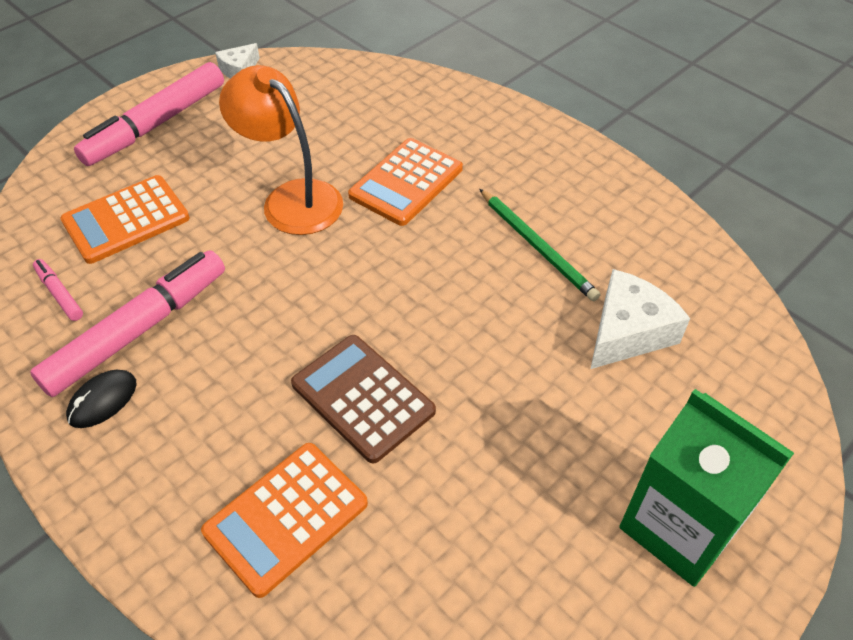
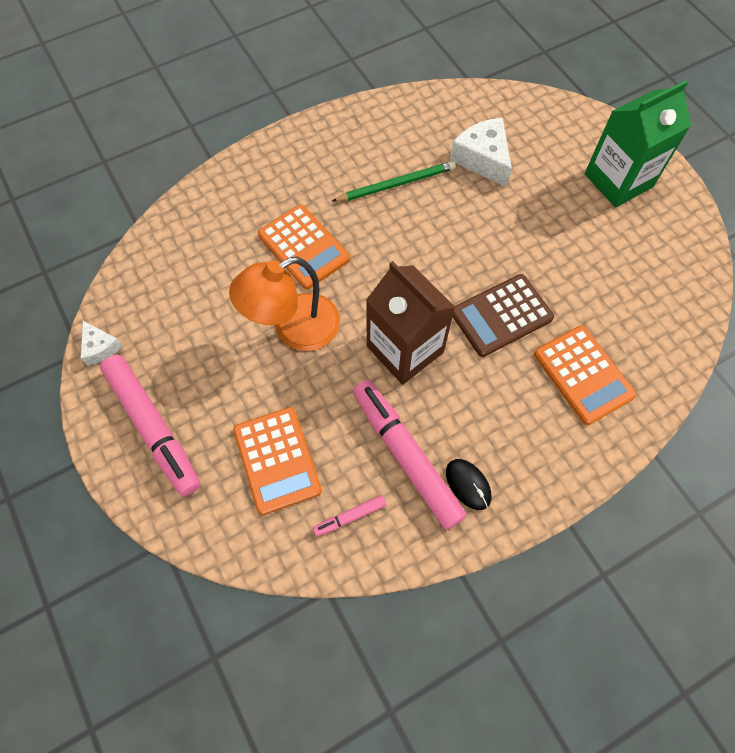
camera: 75 degrees left, 15 degrees up
(286, 302) = (405, 349): none -> brown carton

